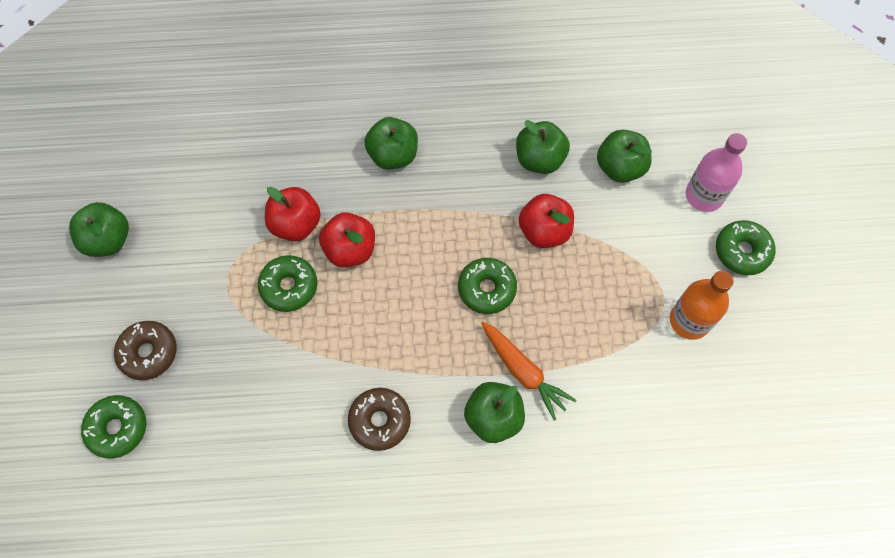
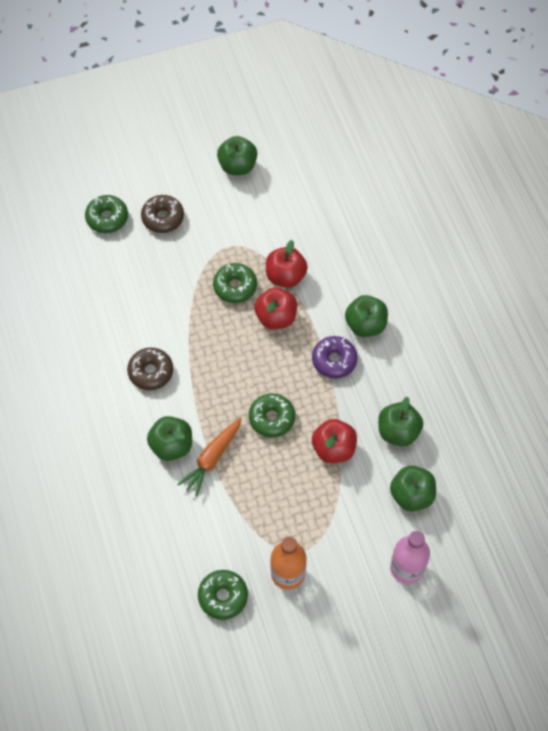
camera: 75 degrees right, 5 degrees down
(429, 200) = (334, 360): none -> purple donut
(742, 251) = (363, 607): green donut -> green donut (223, 596)

